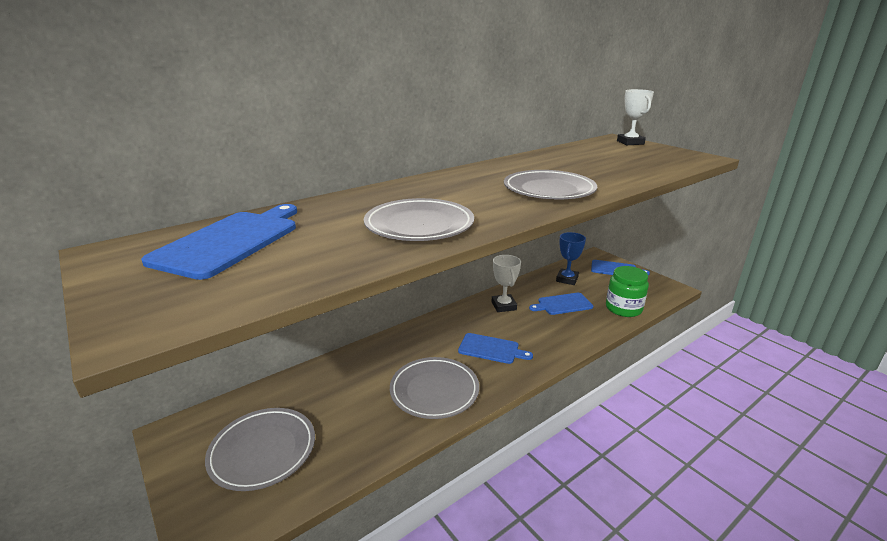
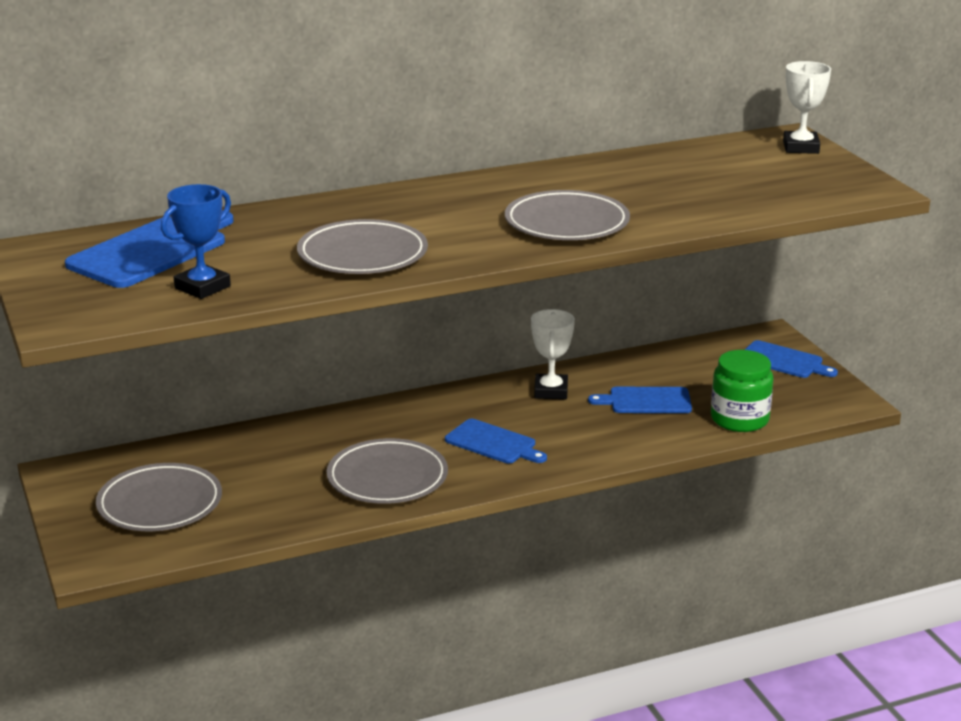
camera: 15 degrees right, 0 degrees up
(567, 279) = (684, 366): blue trophy -> blue trophy (202, 287)

